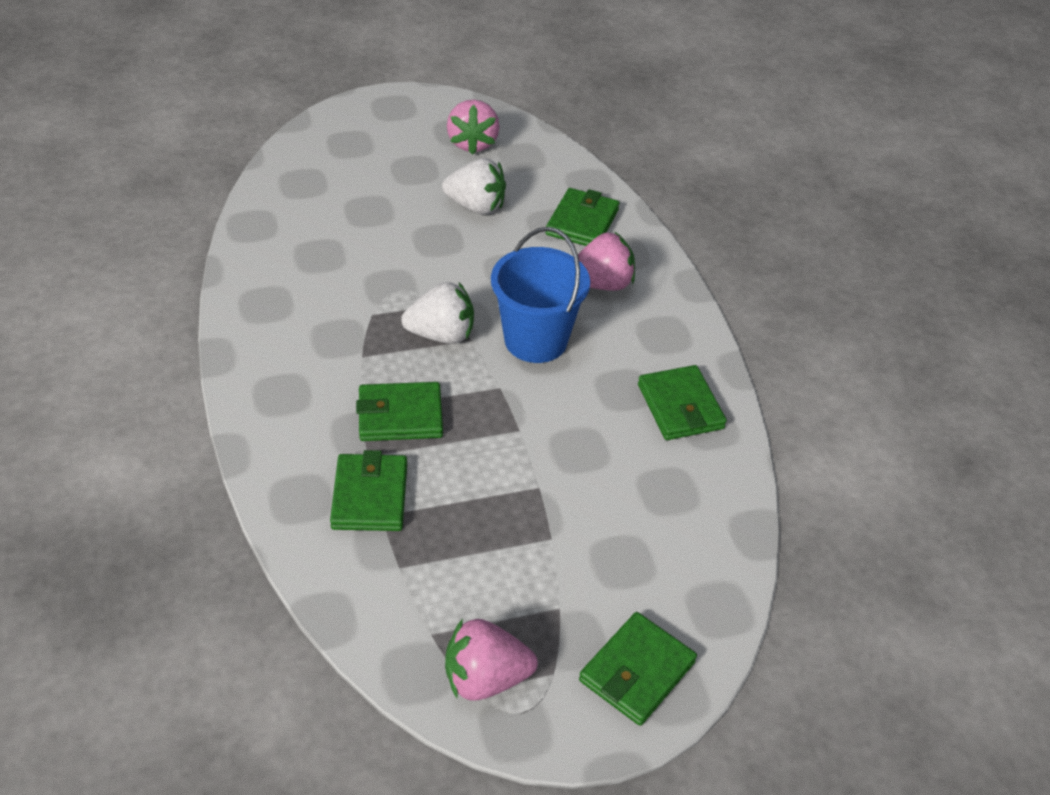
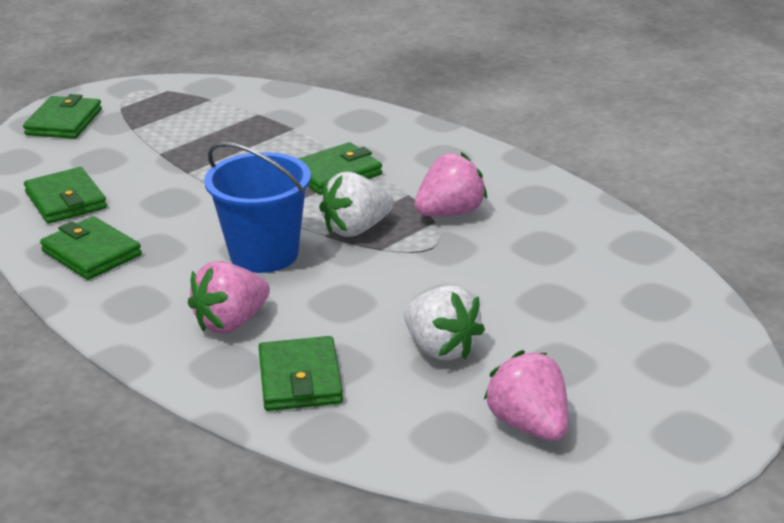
camera: 155 degrees right, 15 degrees down
(370, 496) = (312, 133): green wallet -> green wallet (65, 200)
(476, 206) = (441, 349): white strawberry -> white strawberry turned 120 degrees counterclockwise
(485, 678) = (163, 95): pink strawberry -> pink strawberry (450, 213)

